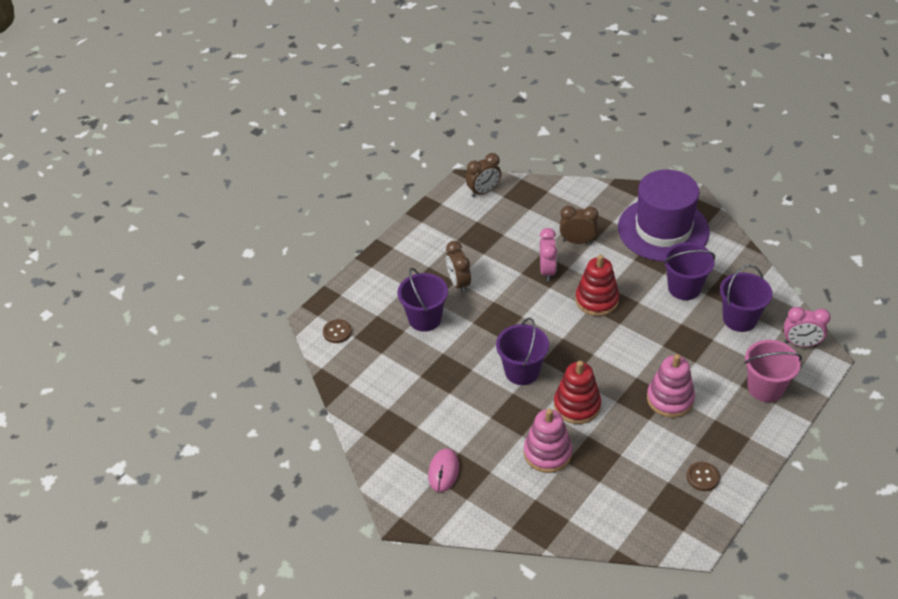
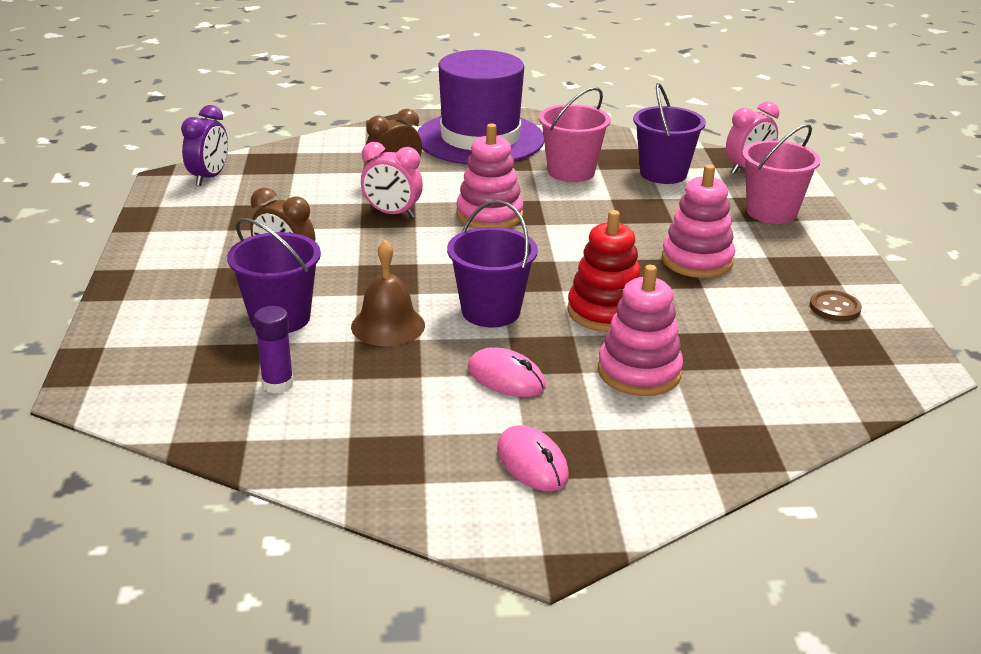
camera: 45 degrees left, 15 degrees down
(337, 332) = (149, 389): brown button -> none
(387, 360) = (277, 384): none -> purple glue stick
(466, 352) = (388, 325): none -> brown bell
(484, 191) = (209, 177): brown clock -> purple clock
(484, 417) = (506, 378): none -> pink mouse
(547, 271) = (392, 214): pink clock -> pink clock turned 150 degrees clockwise
(596, 300) = (489, 215): red stacking toy -> pink stacking toy
(684, 288) = (571, 172): purple bucket -> pink bucket

